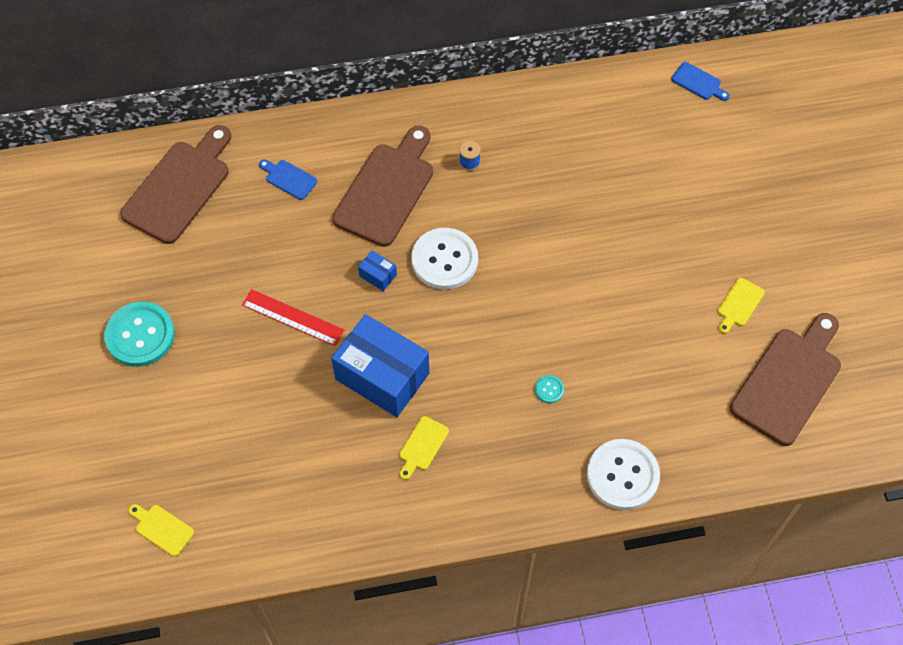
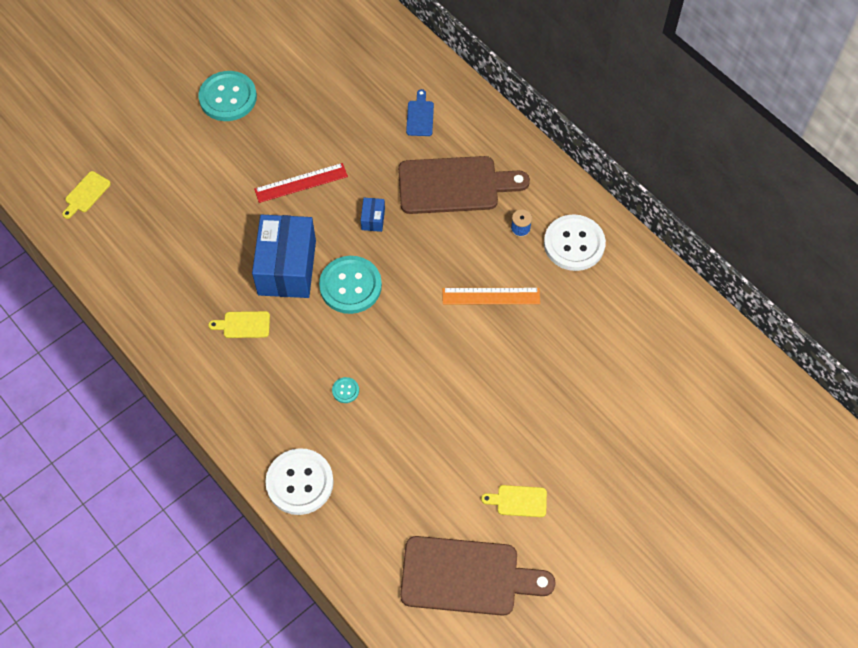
camera: 60 degrees right, 0 degrees up
(162, 528) = (86, 194): yellow cutting board -> yellow cutting board turned 150 degrees counterclockwise
(179, 187) = (365, 53): brown cutting board -> none
(292, 317) = (301, 183): red ruler -> red ruler turned 75 degrees clockwise
(439, 331) = (350, 286): none -> turquoise button
(444, 260) = (416, 257): white button -> white button (574, 244)
(524, 221) = (491, 296): none -> orange ruler
(698, 82) = (729, 363): blue cutting board -> none

